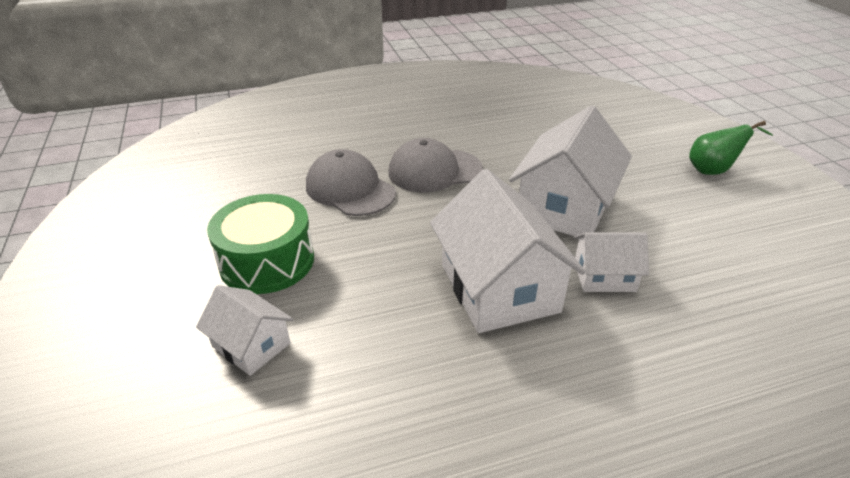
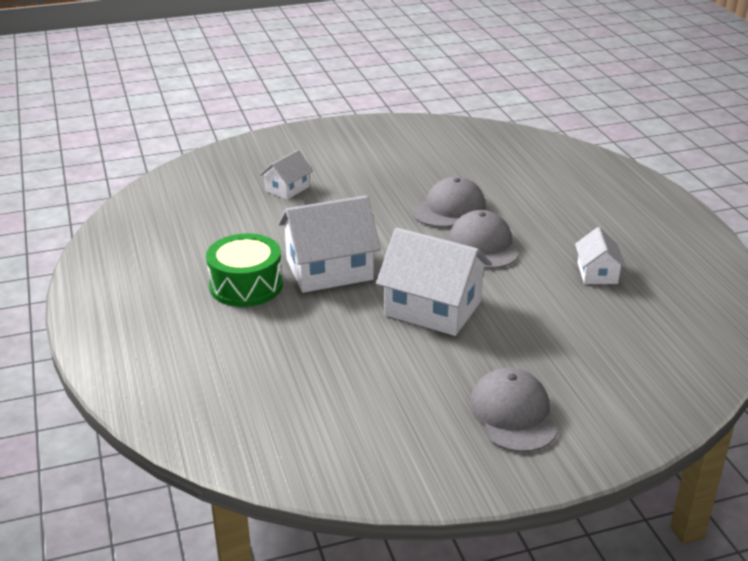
camera: 90 degrees right, 5 degrees down
(267, 261) = (360, 185): green drum -> green drum (246, 285)
(604, 276) = (339, 316): white house -> white house (597, 273)
(713, 170) = (513, 414): green pear -> grey cap

